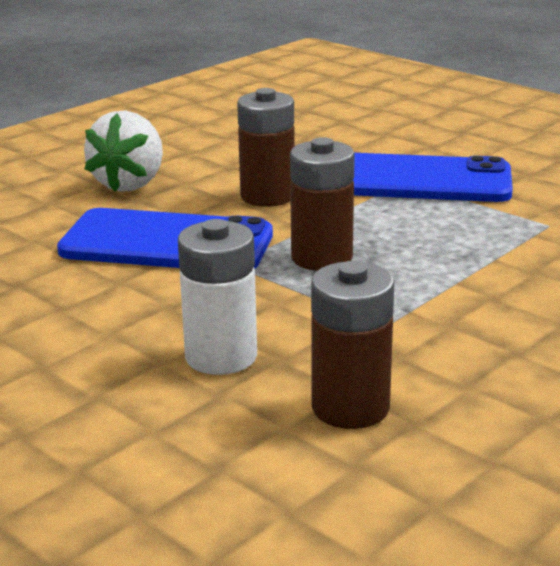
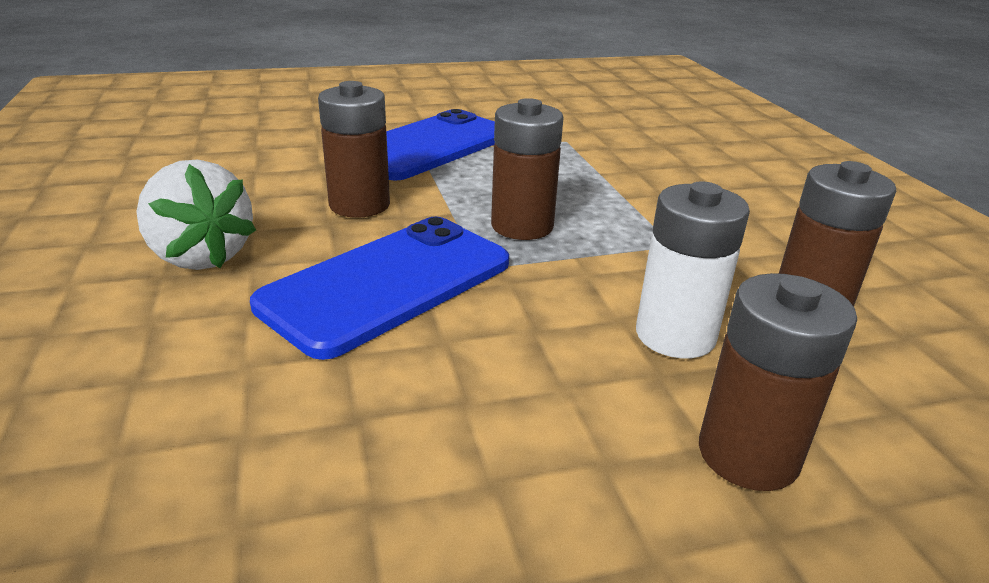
camera: 60 degrees left, 5 degrees up
(92, 412) = (748, 454): none -> brown battery

